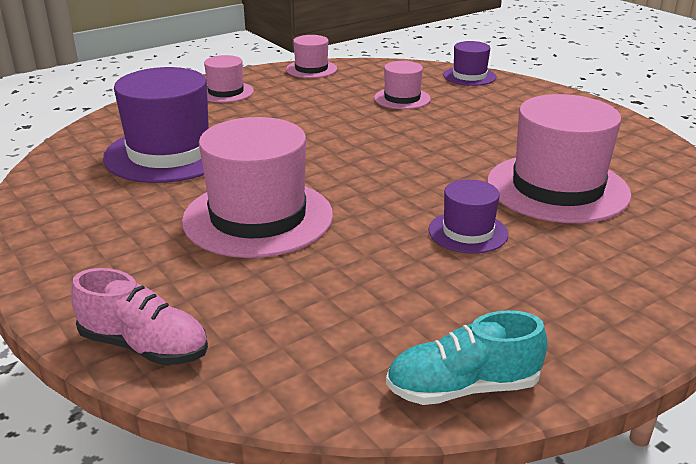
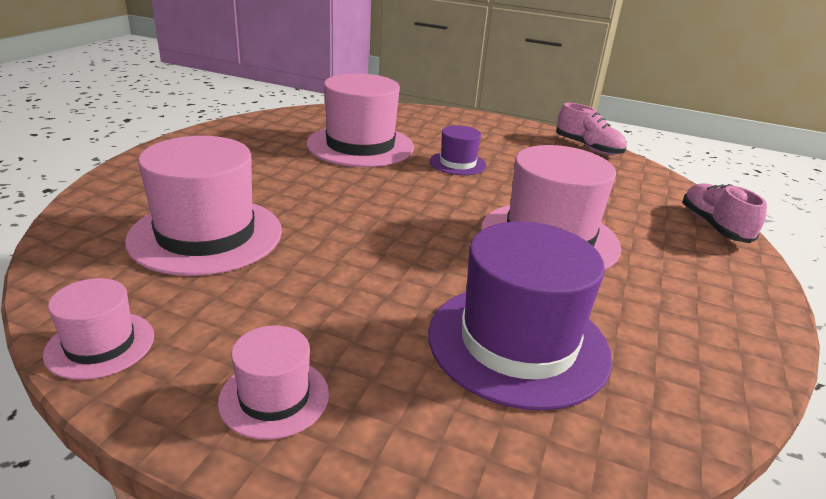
camera: 125 degrees left, 0 degrees up
(402, 98) = (206, 235): pink hat -> pink hat, size x1.95
(462, 388) = (588, 148): turquoise shoe -> pink shoe
(469, 76) = (94, 209): purple hat -> none

